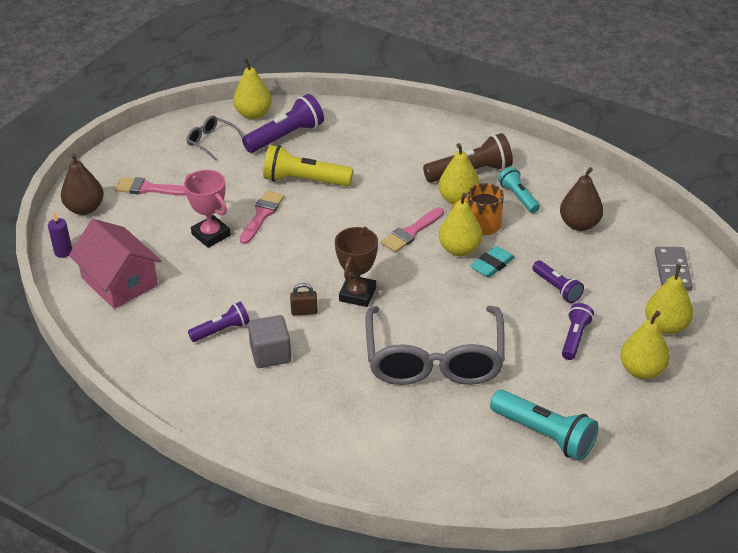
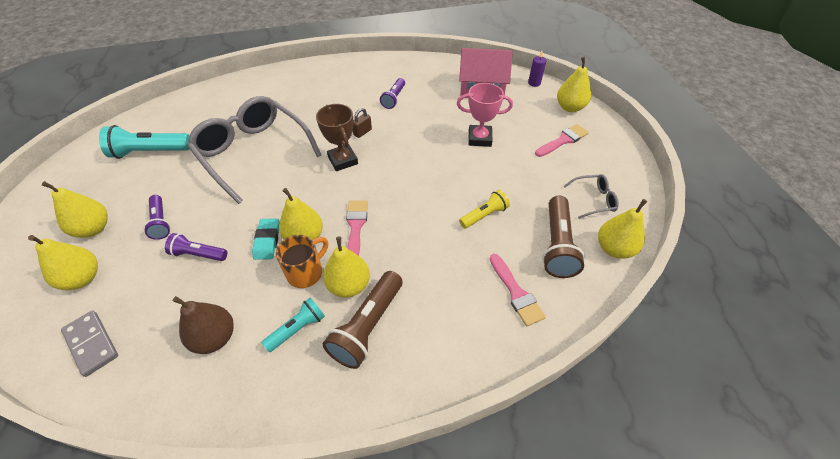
camera: 135 degrees right, 10 degrees up
(85, 208) = (570, 107): brown pear -> yellow pear
(262, 215) = (471, 170): pink brush -> pink brush (516, 293)
(270, 354) = (352, 103): grey cube -> none
(286, 136) = (557, 245): purple flashlight -> brown flashlight
(304, 181) = (484, 215): yellow flashlight -> yellow flashlight, size x0.61
(518, 197) = (297, 328): turquoise flashlight -> turquoise flashlight turned 60 degrees counterclockwise

